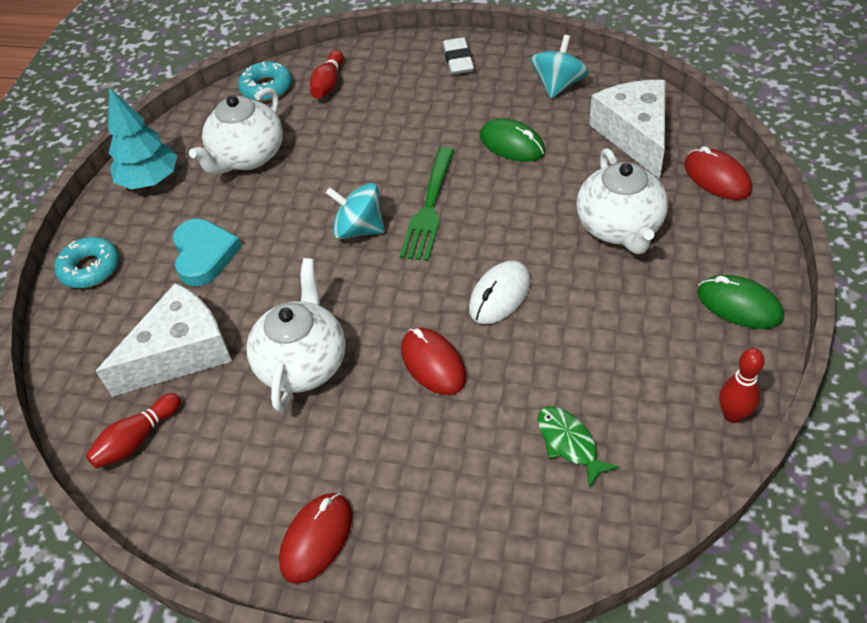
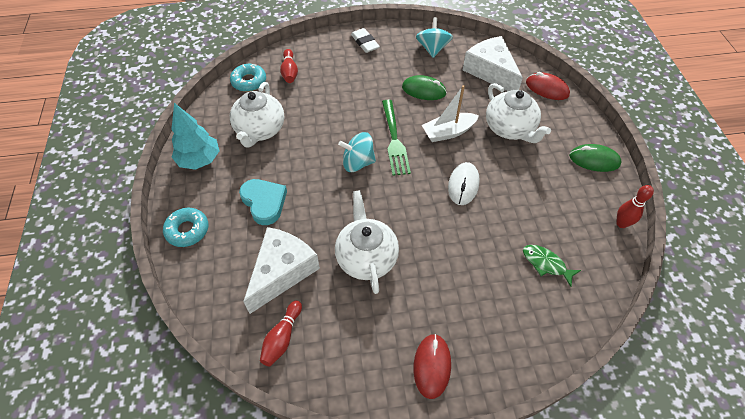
camera: 25 degrees left, 5 degrees up
(433, 363) = (446, 237): red mouse -> none
(517, 213) = (448, 132): none -> white boat

